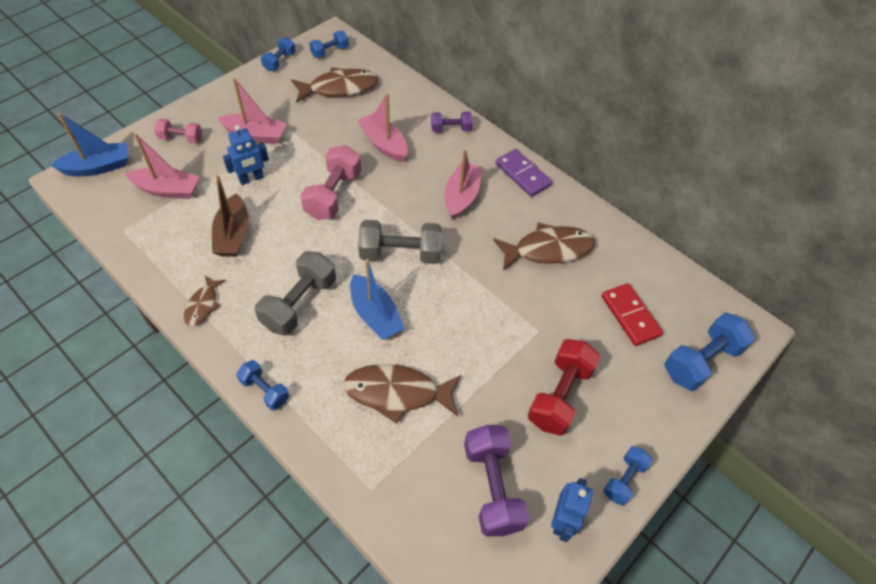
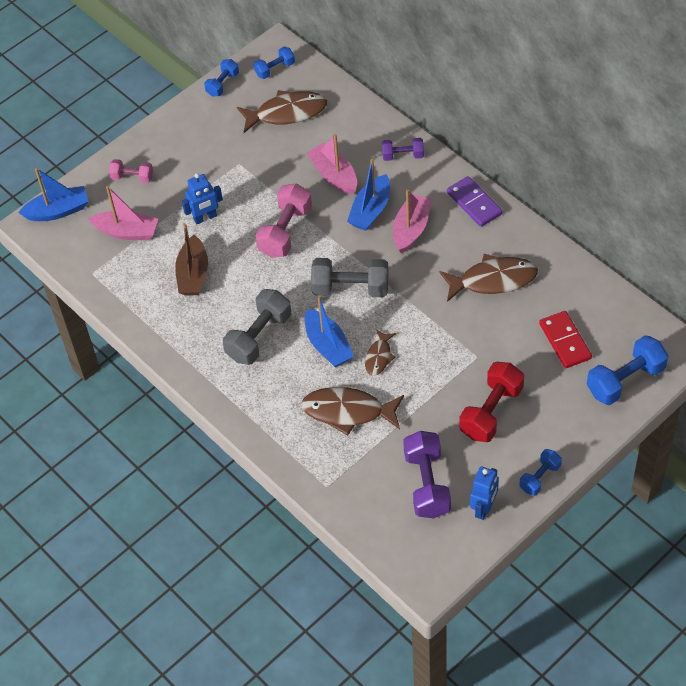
camera: 10 degrees right, 0 degrees up
(203, 305) = (173, 340): brown fish -> brown fish (379, 357)
(255, 135) = (205, 171): pink boat -> none
(265, 390) = (234, 411): blue dumbbell -> none
(420, 178) = (370, 210): none -> blue boat

